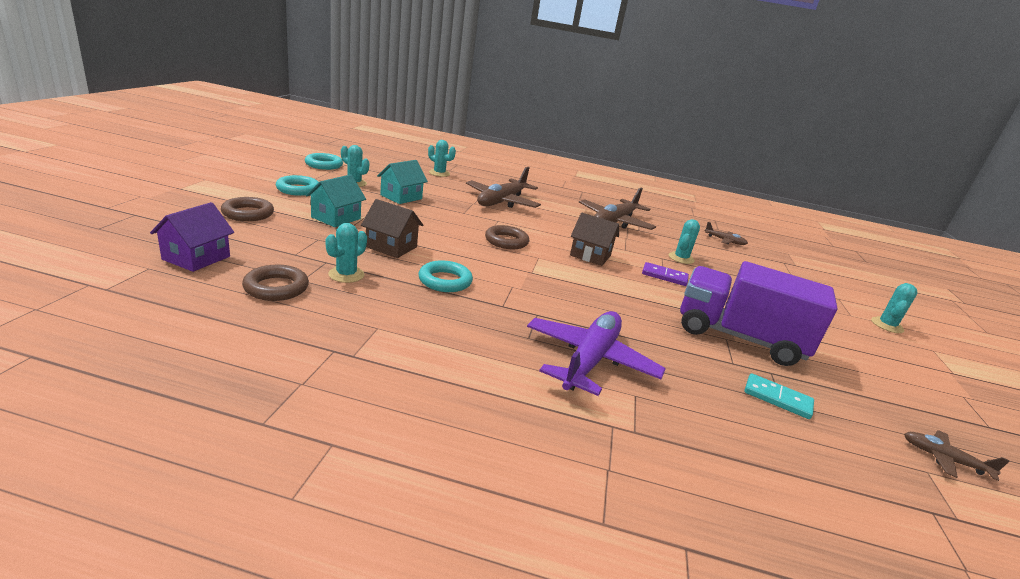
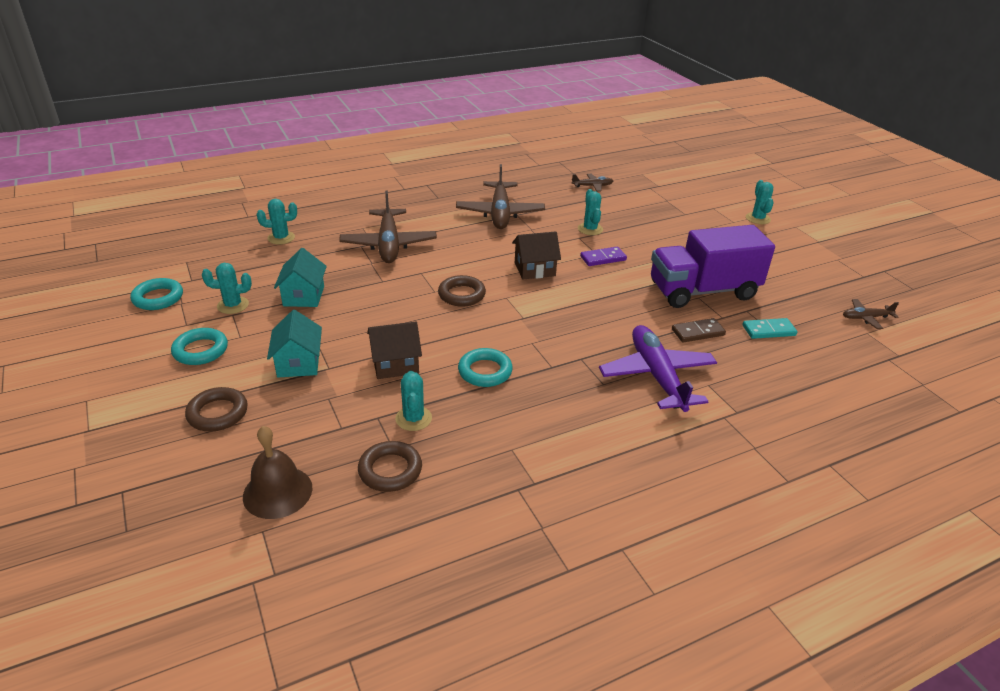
camera: 35 degrees left, 10 degrees up
(196, 258) = (277, 492): purple house -> brown bell
(685, 358) = (698, 332): none -> brown domino

